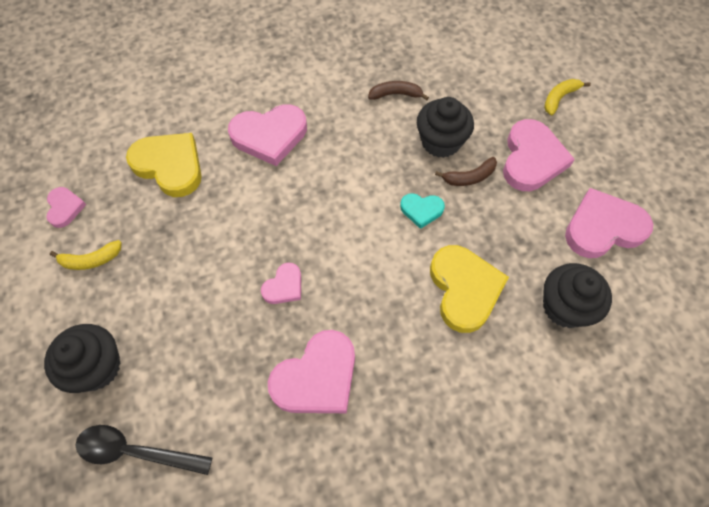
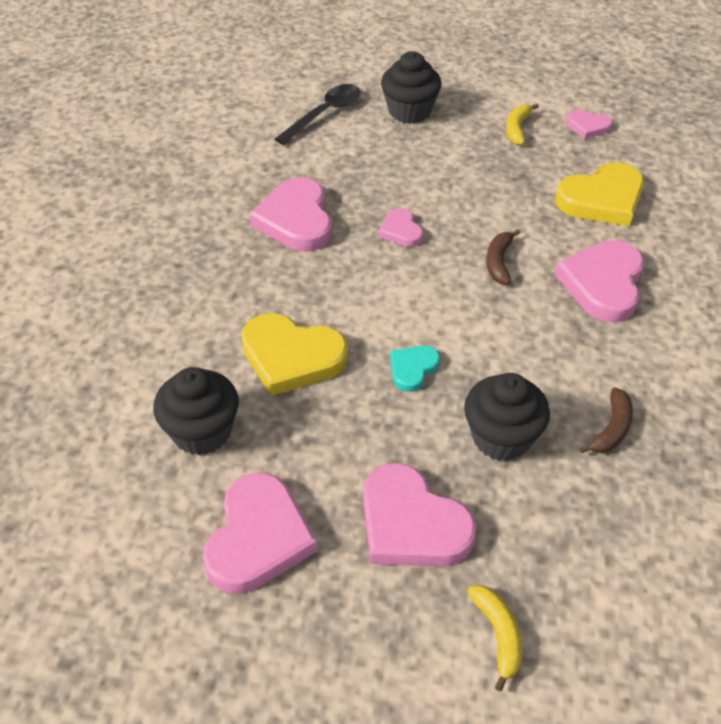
camera: 120 degrees right, 15 degrees down
(469, 177) = (428, 438): brown banana -> brown banana (499, 262)

